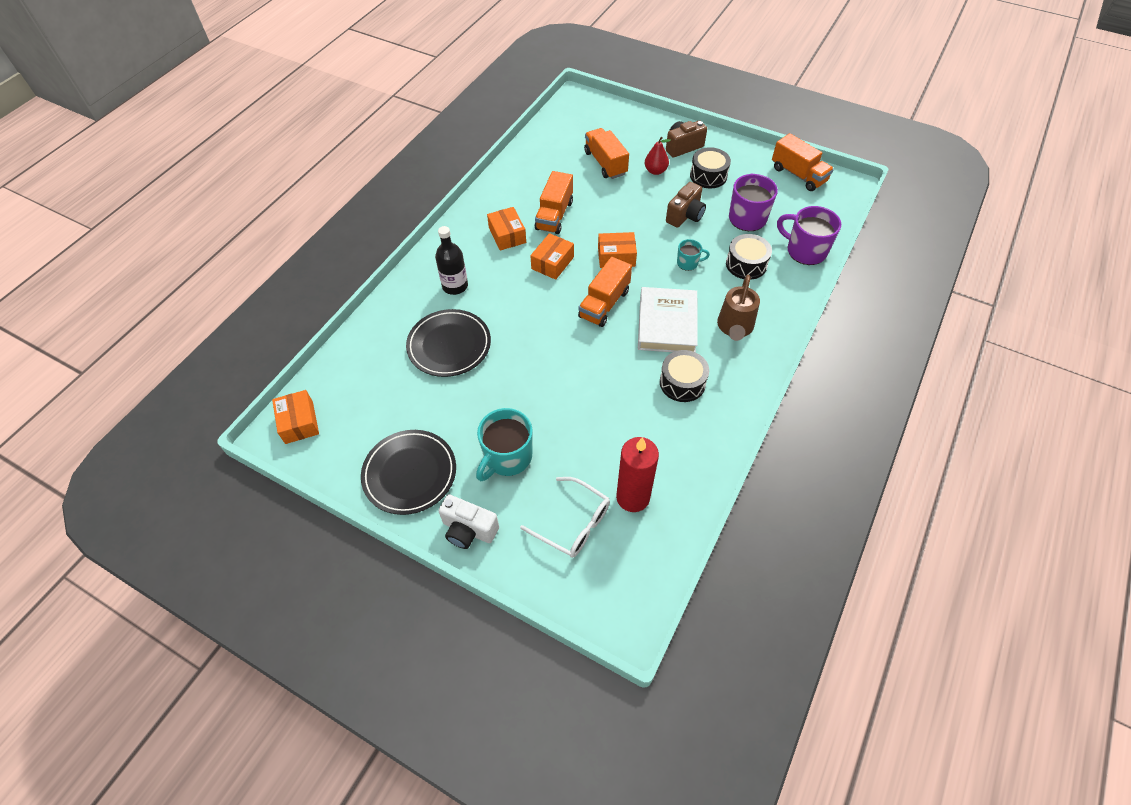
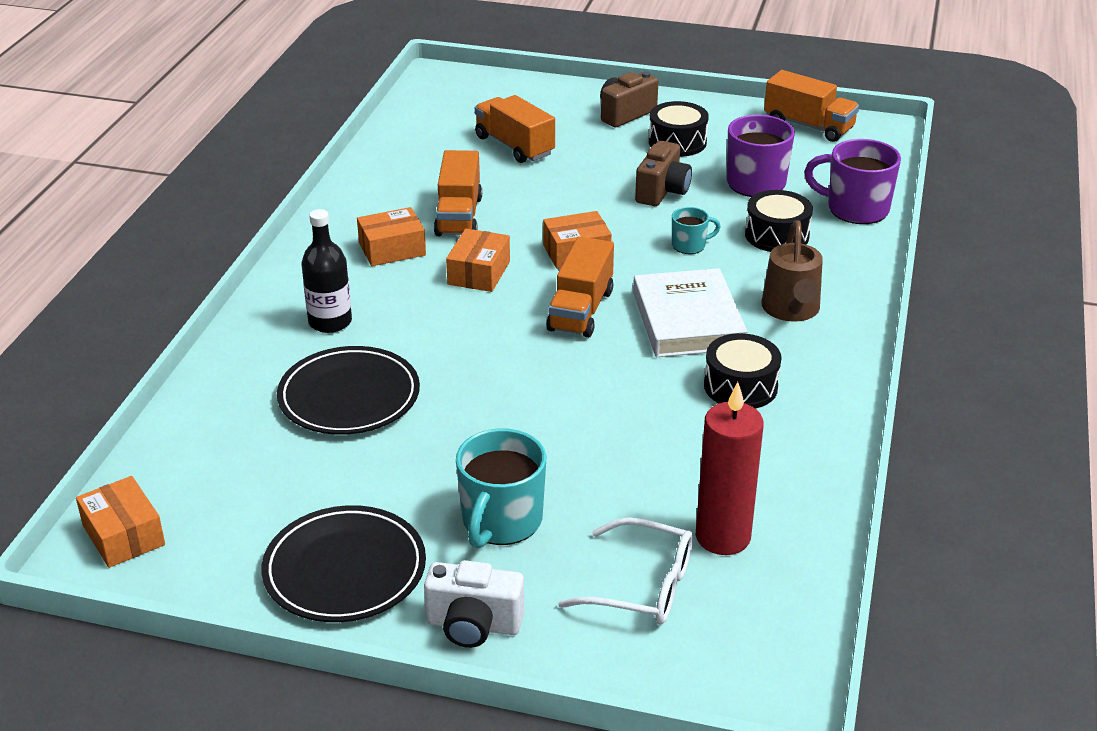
camera: 15 degrees left, 20 degrees down
(507, 235) = (392, 249): orange box -> orange box turned 75 degrees counterclockwise
(655, 171) = (595, 146): red pear -> none

